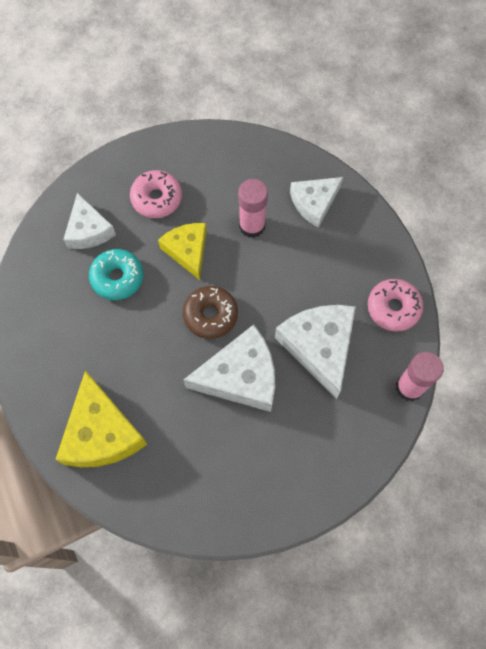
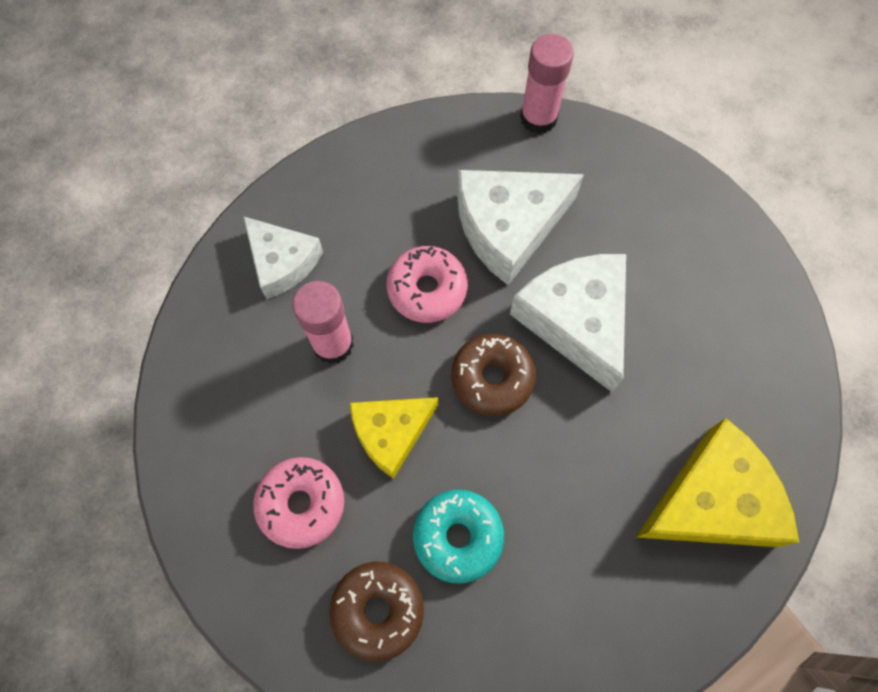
camera: 100 degrees left, 0 degrees up
(89, 230) = (378, 610): white cheese -> brown donut
(393, 308) = (433, 145): pink donut -> pink donut (427, 289)

